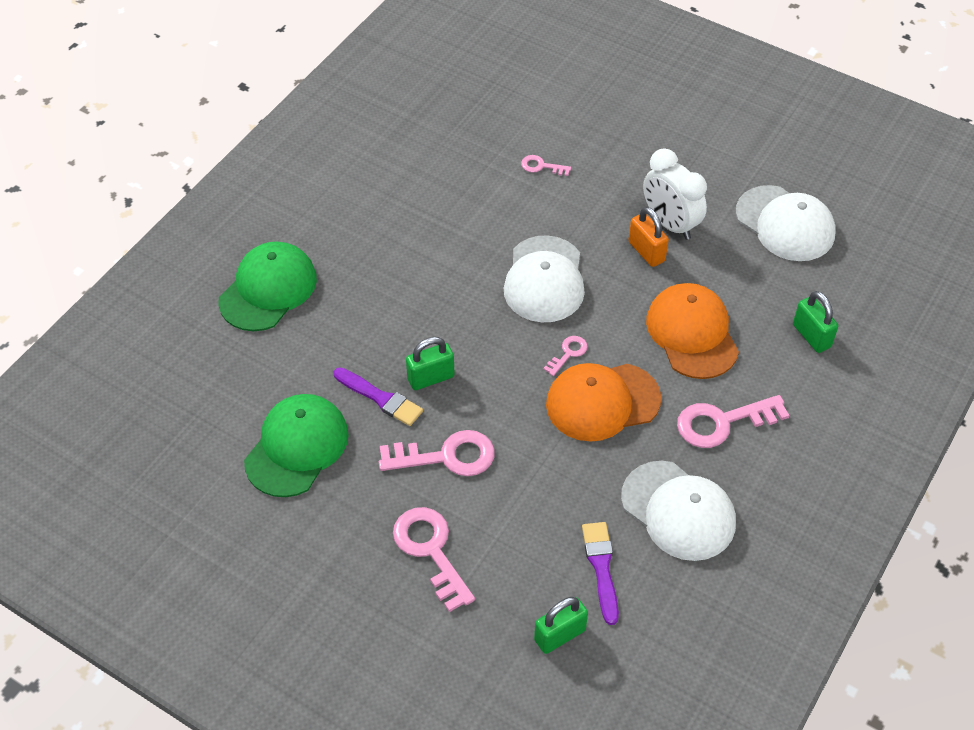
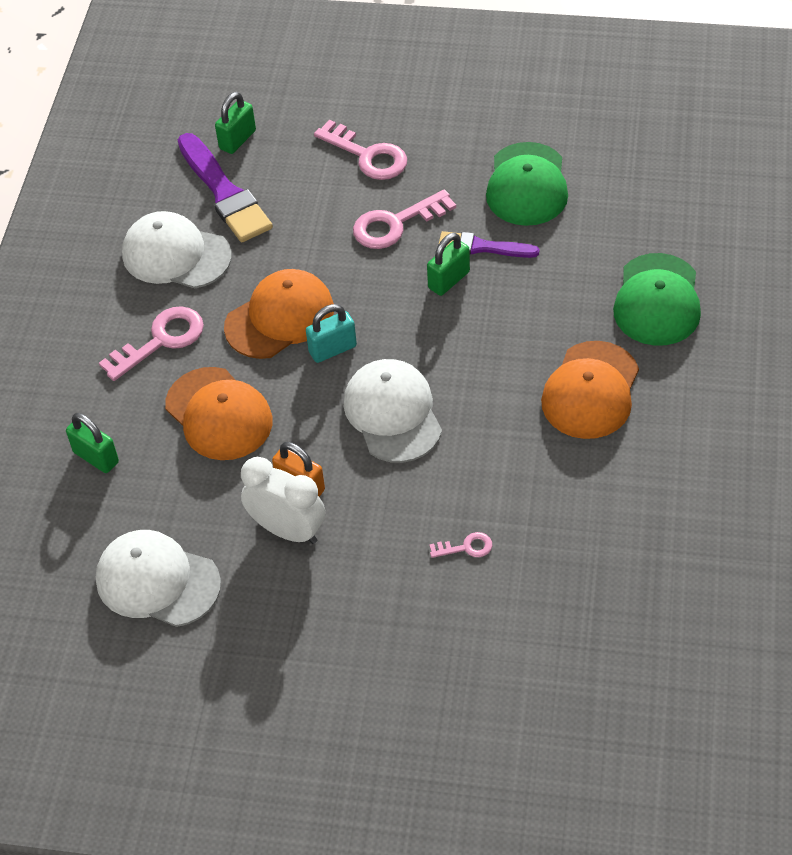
camera: 160 degrees right, 0 degrees up
(376, 239) = (591, 391): none -> orange cap
(568, 353) = (332, 349): pink key -> turquoise padlock
(601, 567) = (224, 193): purple brush -> purple brush, size x1.67

